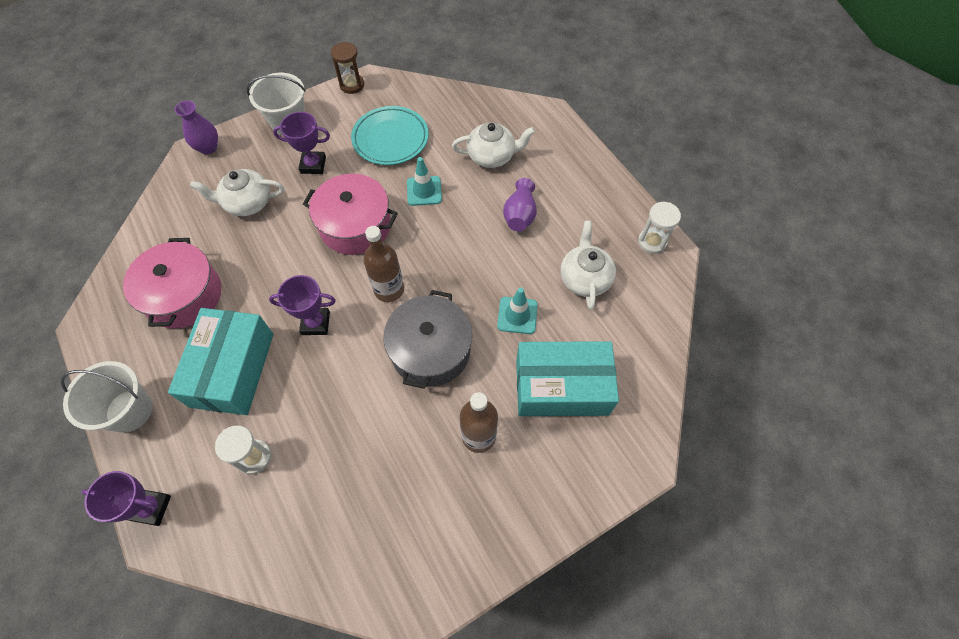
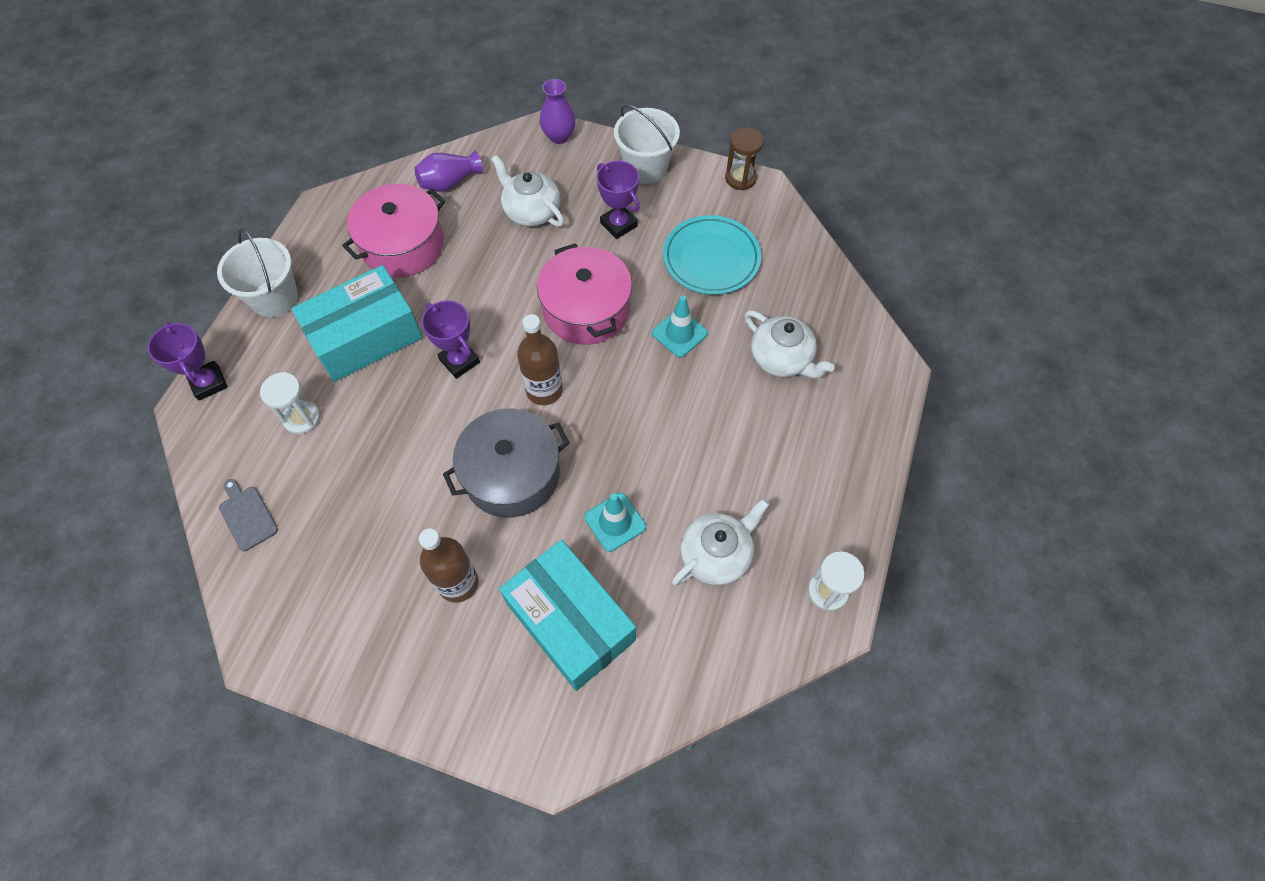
camera: 50 degrees right, 0 degrees up
(296, 550) = (247, 516): none -> grey cutting board
(520, 215) = (734, 437): purple vase -> purple vase (449, 182)

